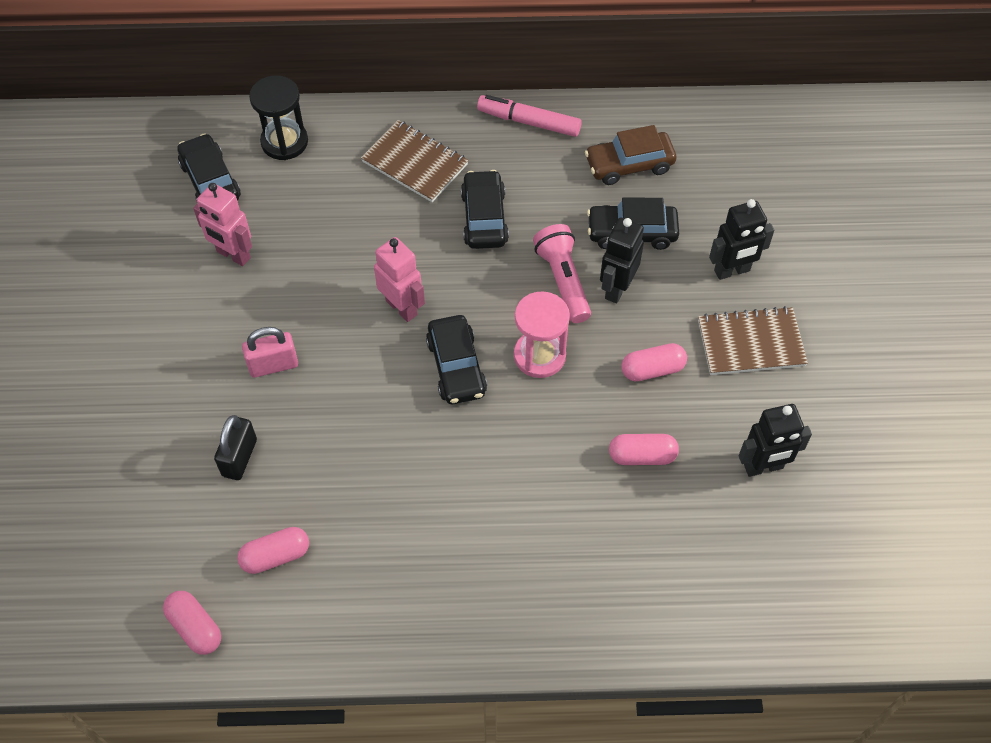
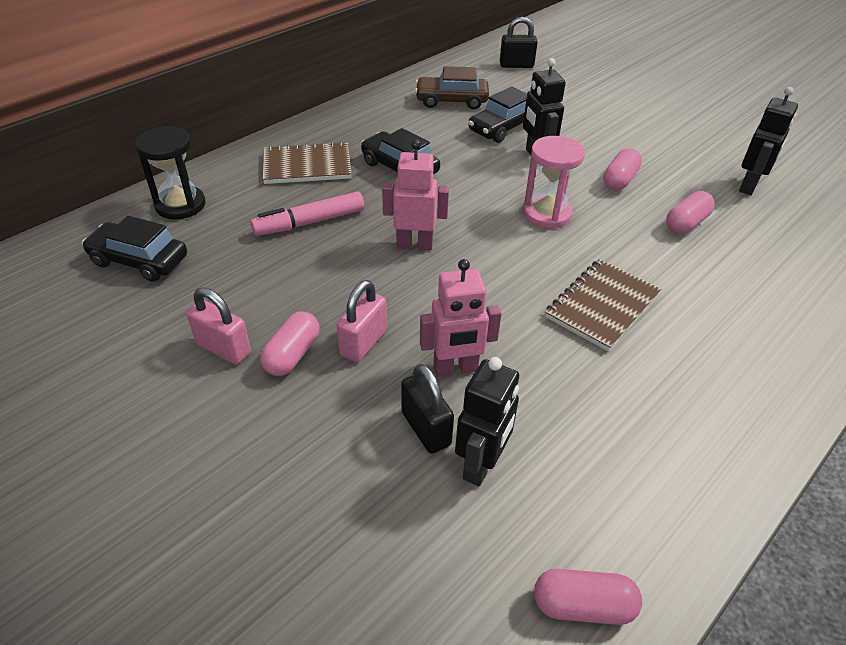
camera: 45 degrees left, 15 degrees down
(190, 301) = (223, 348): none -> pink padlock
(233, 255) = (225, 294): pink robot -> pink robot (455, 369)
(275, 556) = (562, 477): pink capsule -> pink capsule (292, 354)
(456, 367) = (504, 253): black car -> none
(529, 122) = (358, 111): pink marker -> pink marker (310, 222)
(563, 280) = (499, 170): pink flashlight -> none
(629, 165) = (451, 101): brown car -> brown car turned 60 degrees clockwise
(732, 271) = (583, 115): black robot -> black robot (481, 465)
(751, 343) = (646, 138): brown notebook -> brown notebook (602, 306)
(760, 156) = (516, 65): none -> black padlock

